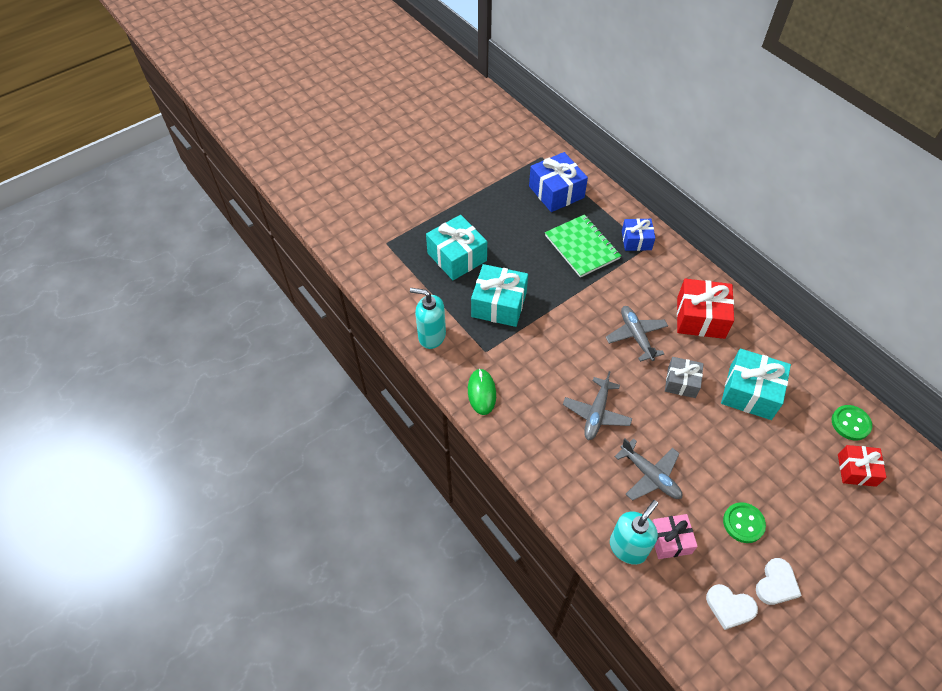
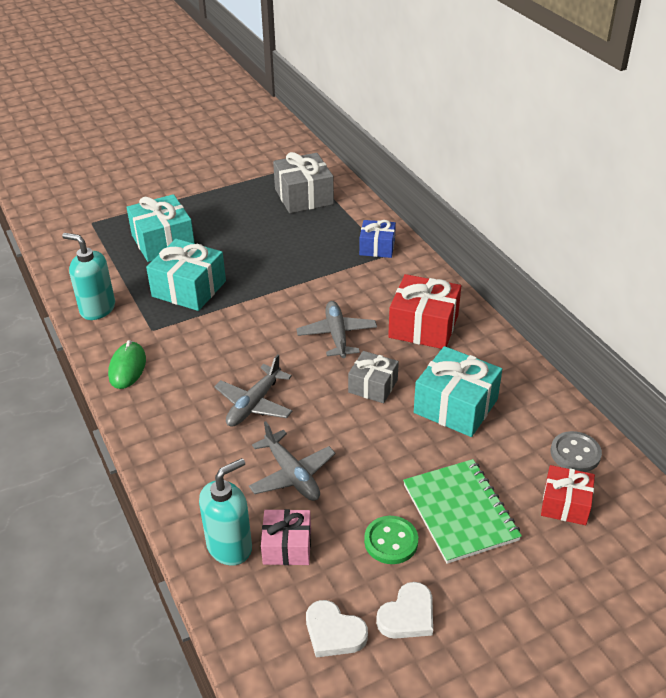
camera: 10 degrees right, 15 degrees down
(556, 192) = (304, 196): blue gift -> grey gift
(582, 247) = (310, 247): green notebook -> green notebook (460, 512)
(850, 423) = (575, 453): green button -> grey button

